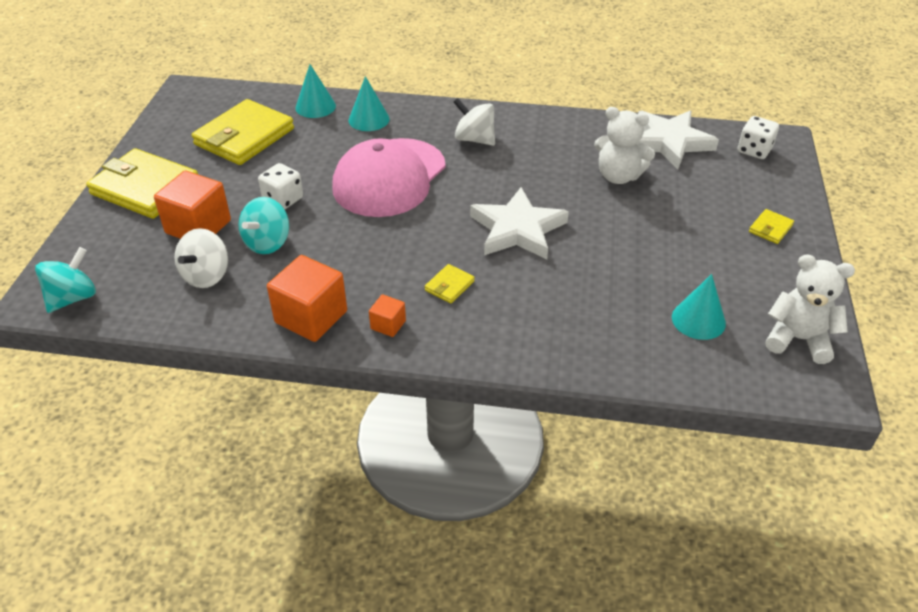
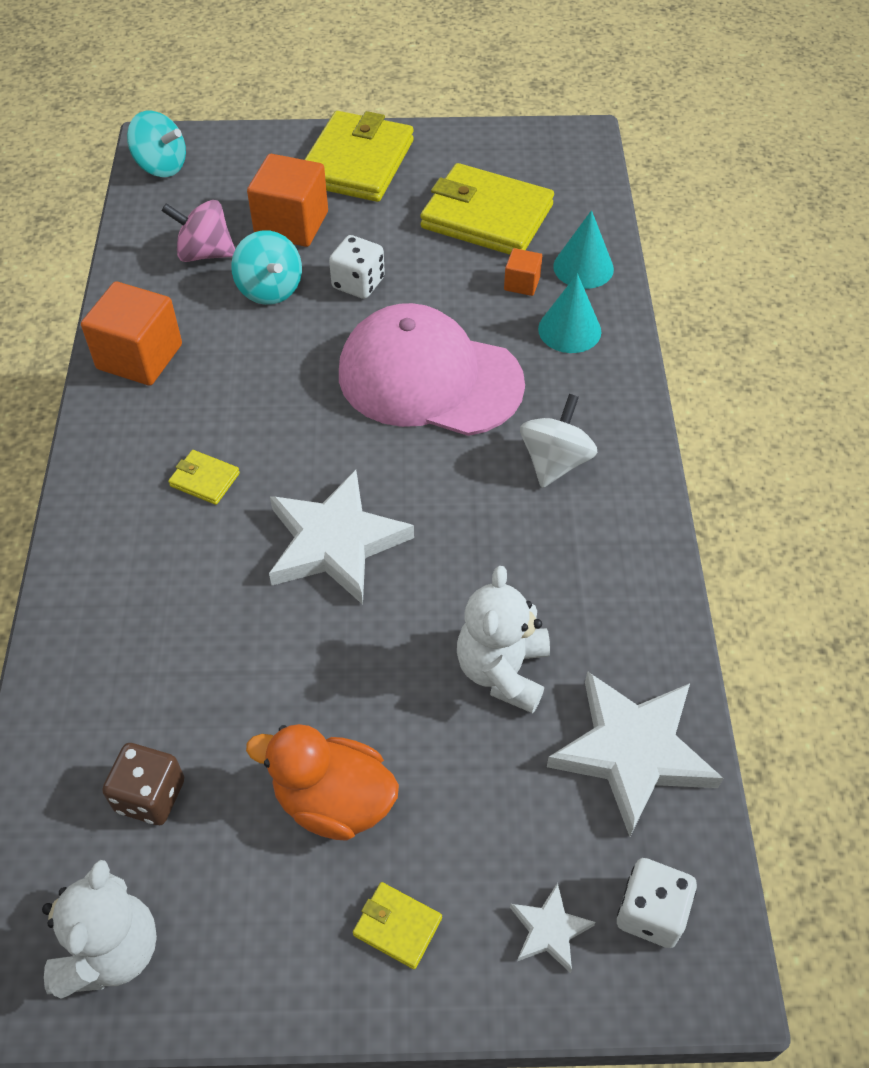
camera: 80 degrees right, 10 degrees up
(206, 275) = (205, 253): white spinning top -> pink spinning top
(267, 243) = (270, 289): turquoise spinning top -> turquoise spinning top turned 135 degrees counterclockwise
(388, 325) = (128, 429): orange cube -> orange cube (522, 283)
(698, 320) = (150, 796): turquoise cone -> brown dice
(699, 245) = (333, 801): none -> orange duck
(766, 180) = (549, 930): none -> white star

